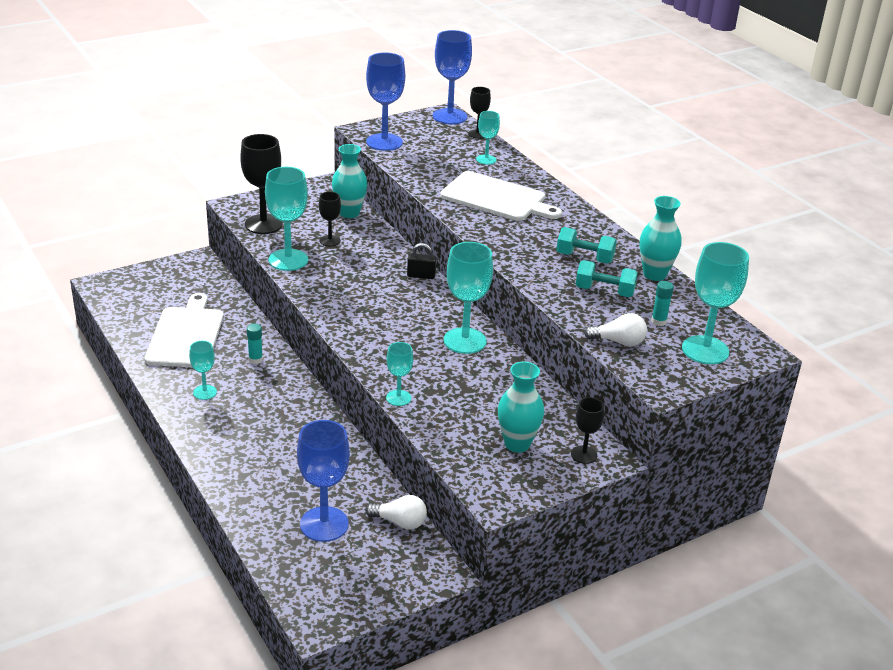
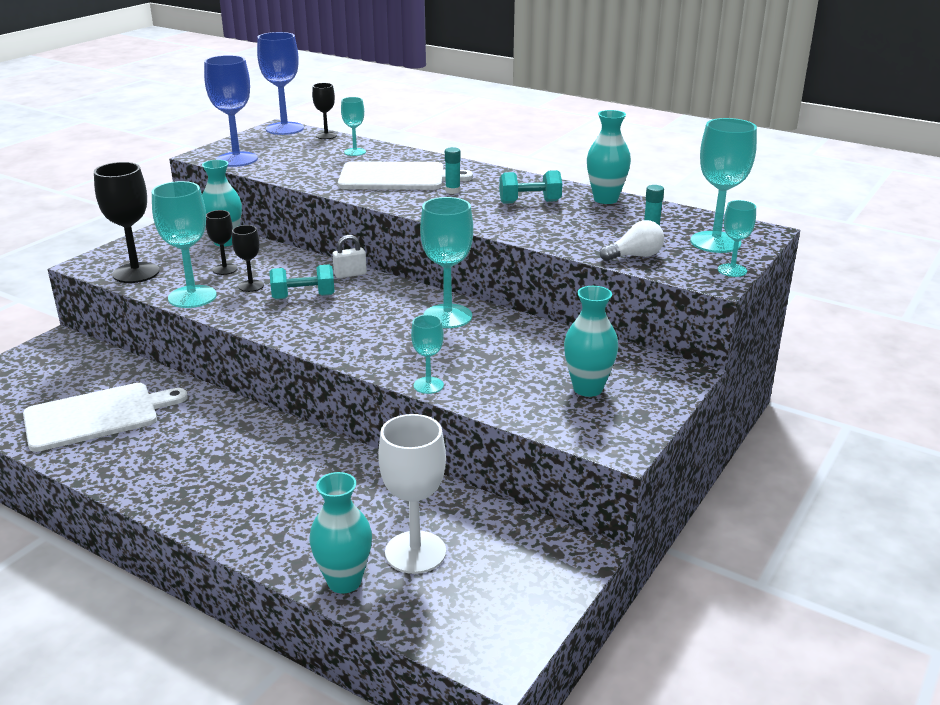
camera: 25 degrees left, 5 degrees down
(186, 335) = (96, 416): white cutting board -> white cutting board turned 90 degrees clockwise
(205, 392) = (164, 466): turquoise goblet -> turquoise goblet (732, 270)
(255, 360) = (201, 415): turquoise glue stick -> turquoise glue stick (452, 191)
(261, 526) = (344, 581): none -> turquoise vase
(324, 524) = (415, 552): blue goblet -> white goblet
(400, 522) = (496, 519): white light bulb -> none
(421, 275) = (350, 274): black padlock -> white padlock
(584, 455) = (658, 377): black goblet -> black goblet (251, 286)
(604, 291) = (577, 222): turquoise dumbbell -> turquoise dumbbell (303, 297)

